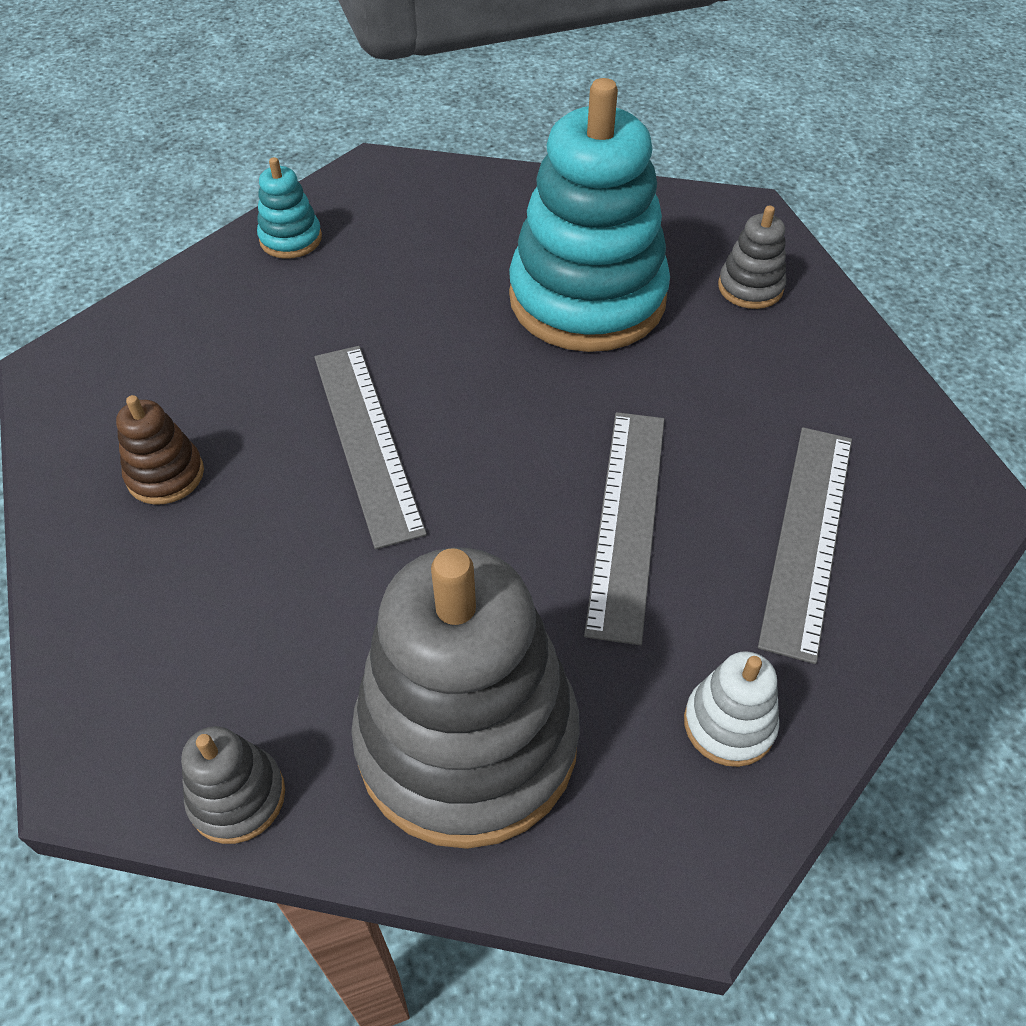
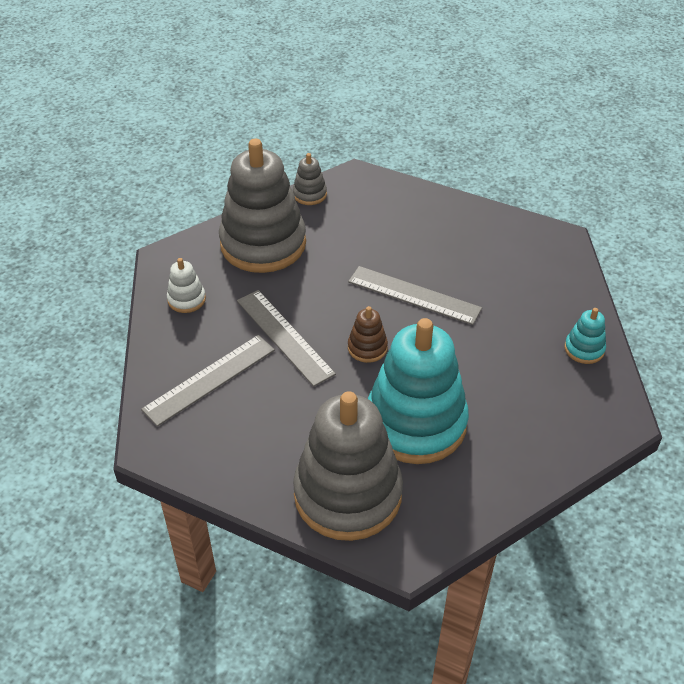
camera: 135 degrees right, 5 degrees down
(165, 475) = (460, 238): brown stacking toy -> brown stacking toy (367, 348)
(750, 287) = (347, 494): grey stacking toy -> grey stacking toy, size x2.38
(807, 536) = (209, 379): grey ruler -> grey ruler turned 75 degrees clockwise

